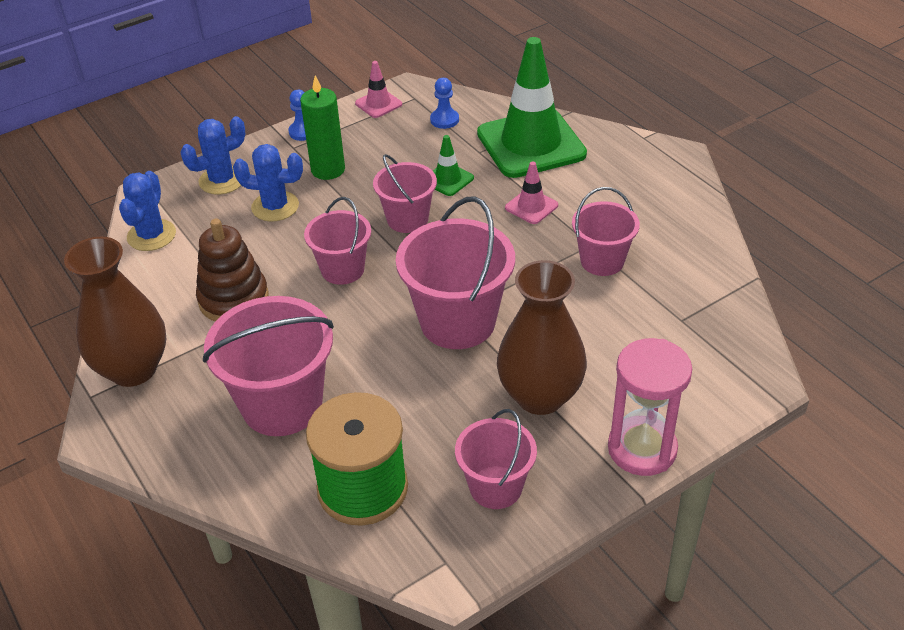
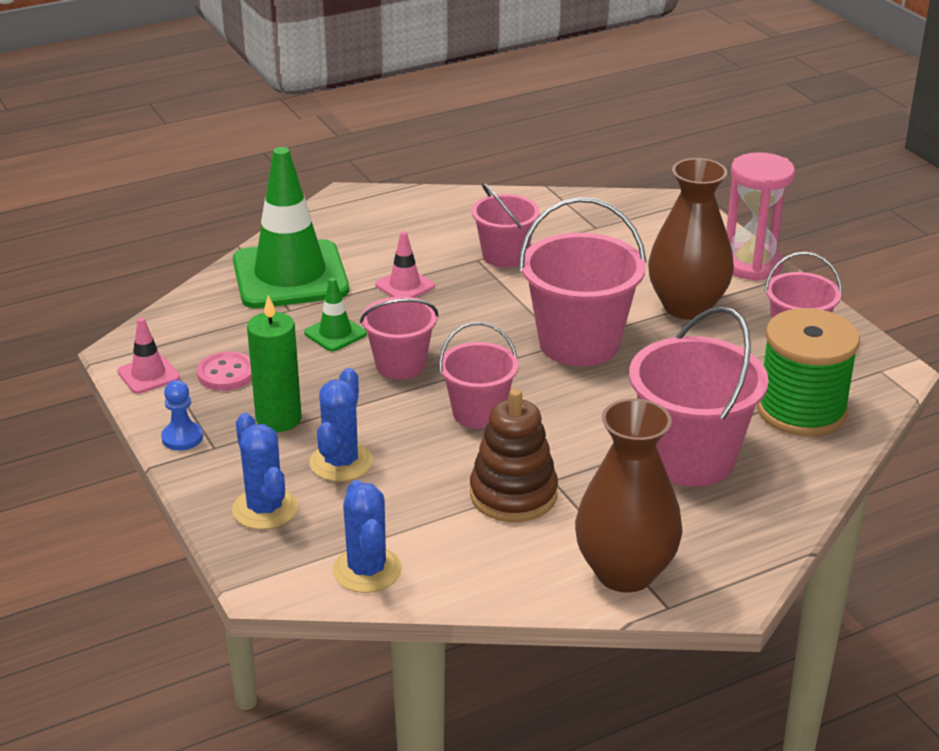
camera: 85 degrees left, 10 degrees down
(151, 235) = (367, 570): blue cactus -> blue cactus turned 60 degrees clockwise
(384, 137) = (226, 374): none -> pink button
(444, 120) = (212, 328): blue pawn -> none

